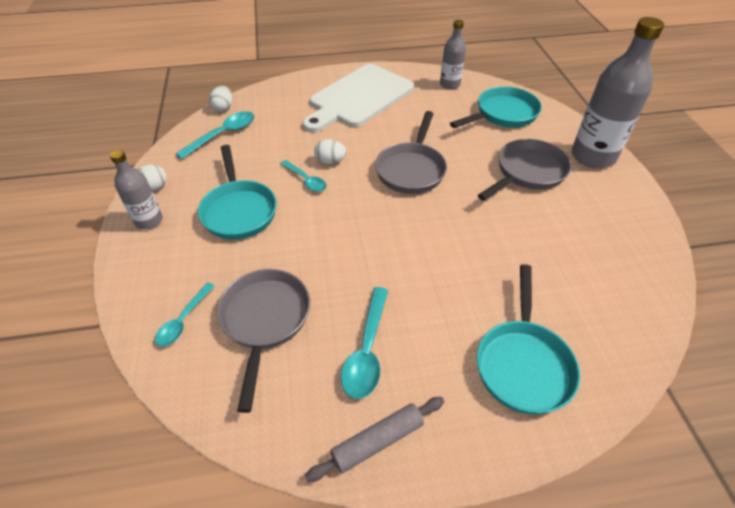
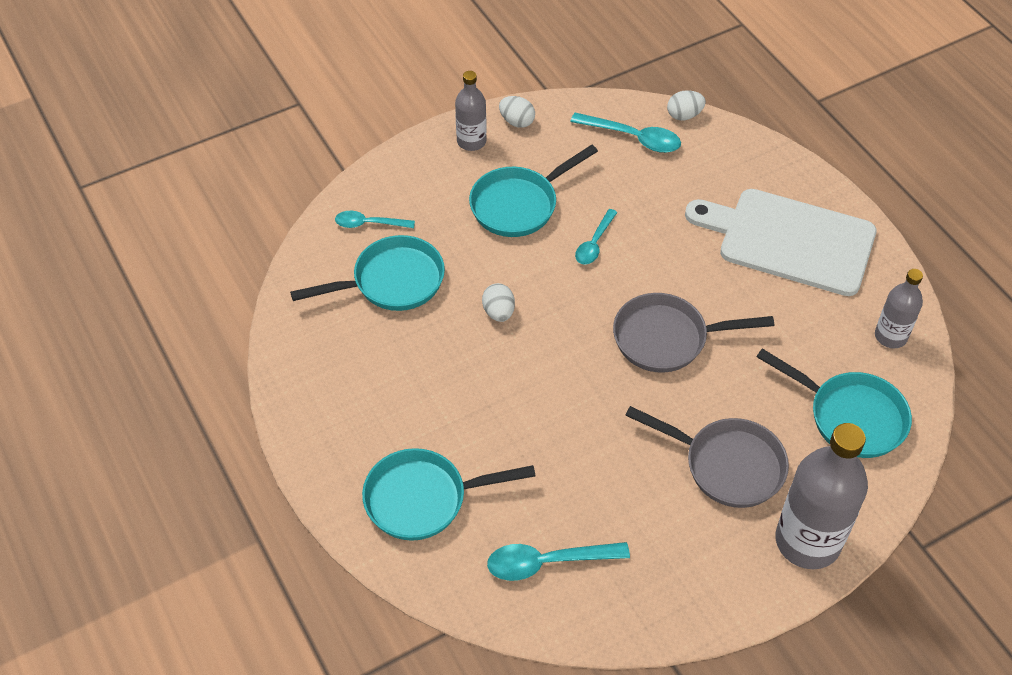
camera: 70 degrees right, 5 degrees up
(265, 321) = (392, 282): grey pan -> turquoise pan
(330, 161) = (639, 254): white egg -> white egg (498, 312)
(367, 350) = (390, 369): turquoise spoon -> turquoise spoon (547, 562)
(377, 441) = (306, 402): grey rolling pin -> none

